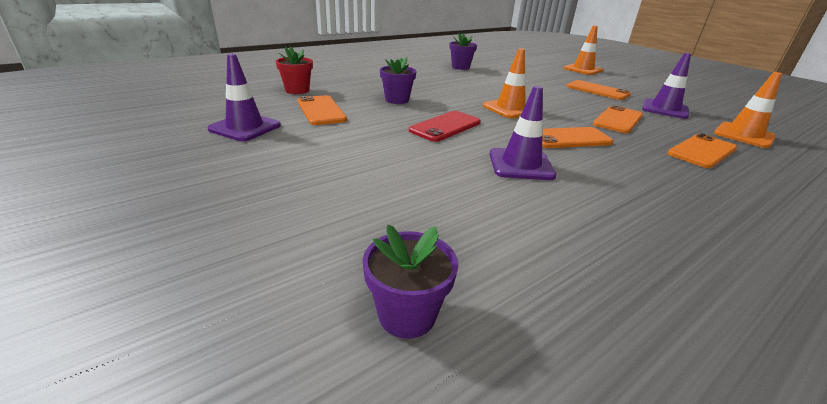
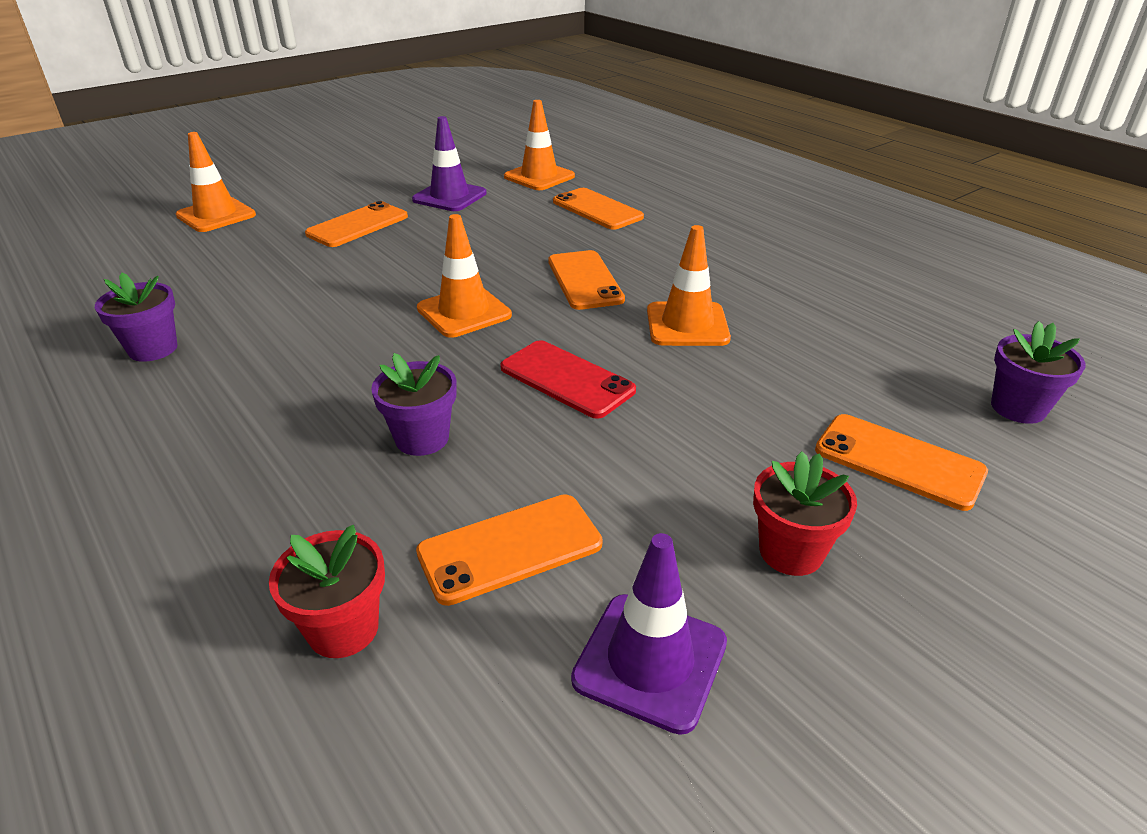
camera: 90 degrees left, 5 degrees up
(283, 163) = (791, 552): none -> red flower pot
(520, 164) = (687, 325): purple traffic cone -> orange traffic cone
(618, 120) = (501, 235): orange phone -> orange phone (898, 461)

